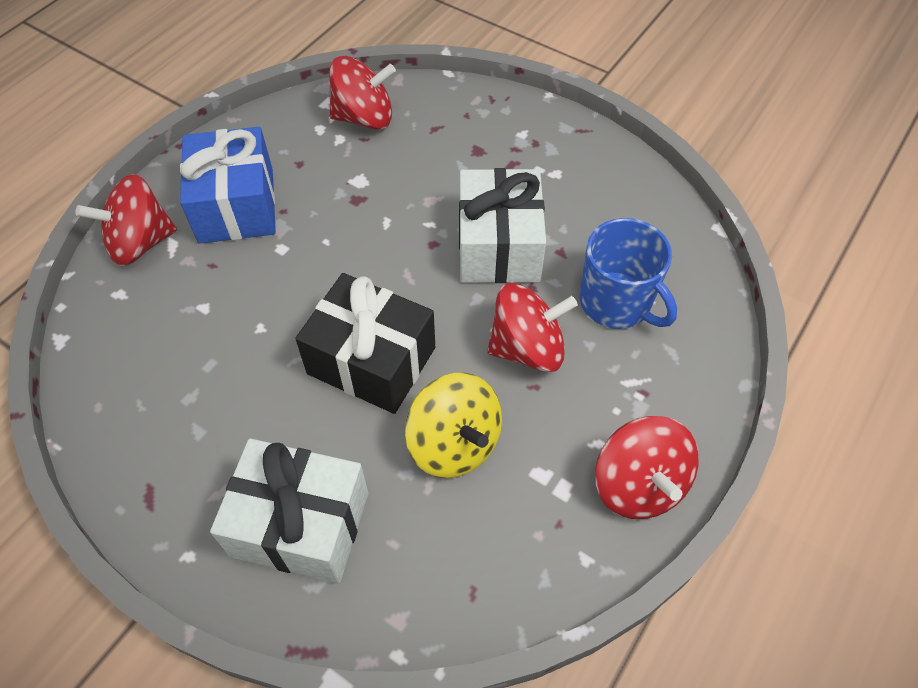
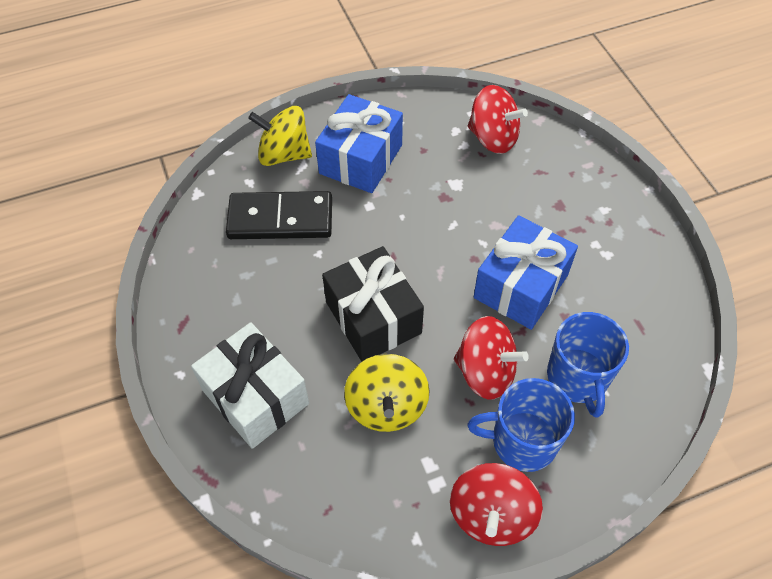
camera: 35 degrees right, 0 degrees up
(140, 243) = (284, 154): red spinning top -> yellow spinning top
(187, 314) = (280, 219): none -> black domino
(498, 246) = (521, 286): white gift -> blue gift
(612, 394) = (522, 441): none -> blue mug

